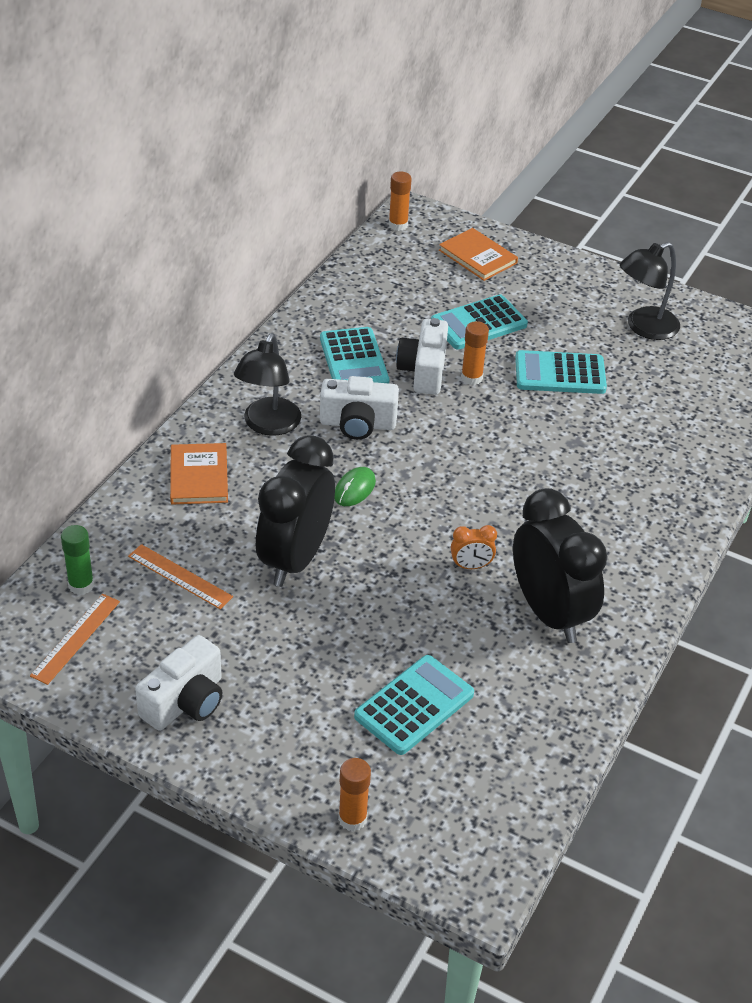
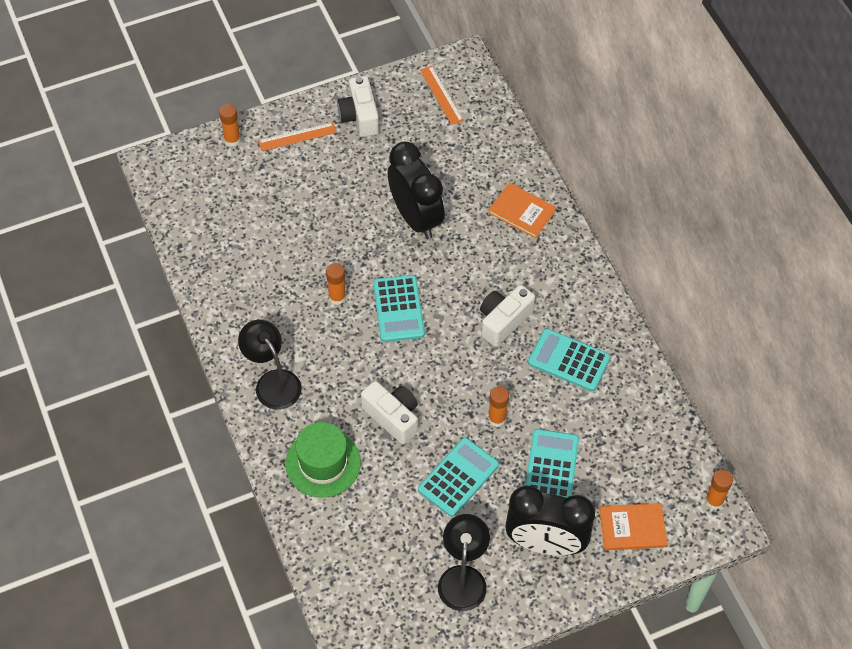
camera: 130 degrees right, 15 degrees up
(81, 585) = (478, 115): green glue stick -> none
(180, 576) = (447, 159): orange ruler -> orange ruler (297, 137)
(268, 425) = (540, 272): black lamp -> black lamp (273, 382)
(354, 489) = (447, 281): green mouse -> none
(414, 705) = (270, 206): turquoise calculator -> turquoise calculator (398, 309)
(423, 371) = (526, 394): white camera -> white camera (393, 417)
(471, 566) = (337, 297): orange clock -> orange glue stick
(549, 613) = (271, 310): black clock -> black clock (545, 543)
(660, 469) = (323, 463): none -> green hat

